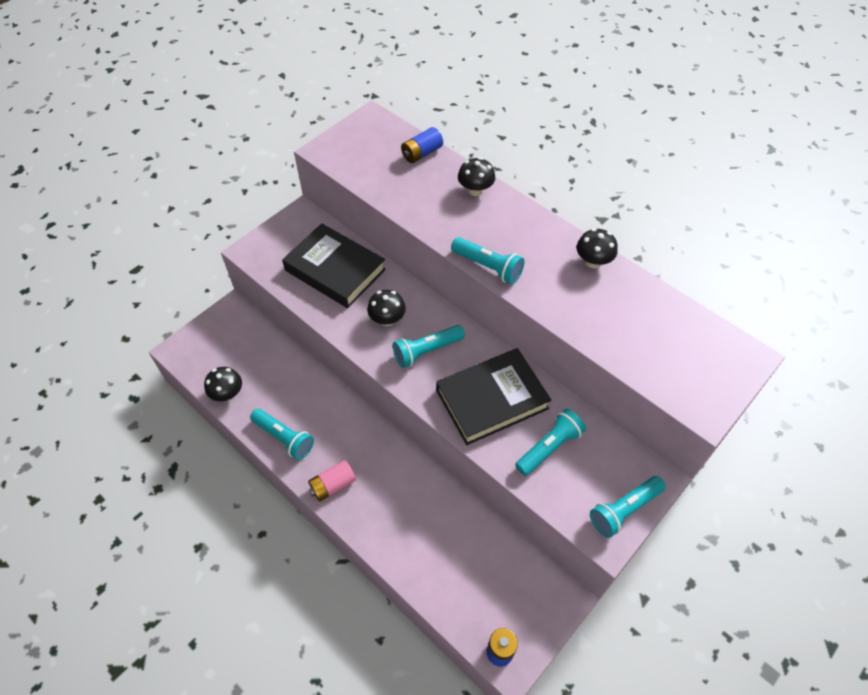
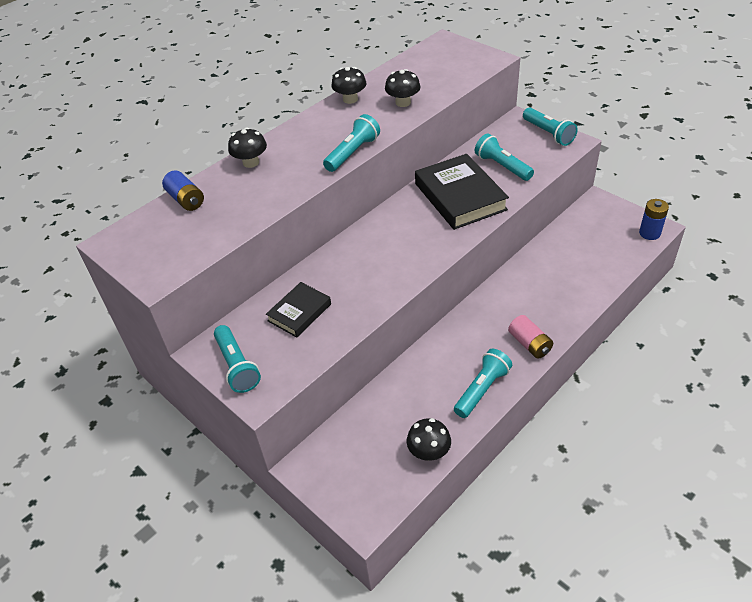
camera: 85 degrees left, 10 degrees down
(335, 270) = (299, 312): black book -> black book, size x0.57
(387, 319) = (370, 266): black mushroom -> black mushroom (403, 102)
(426, 351) = (409, 237): turquoise flashlight -> turquoise flashlight (237, 366)

